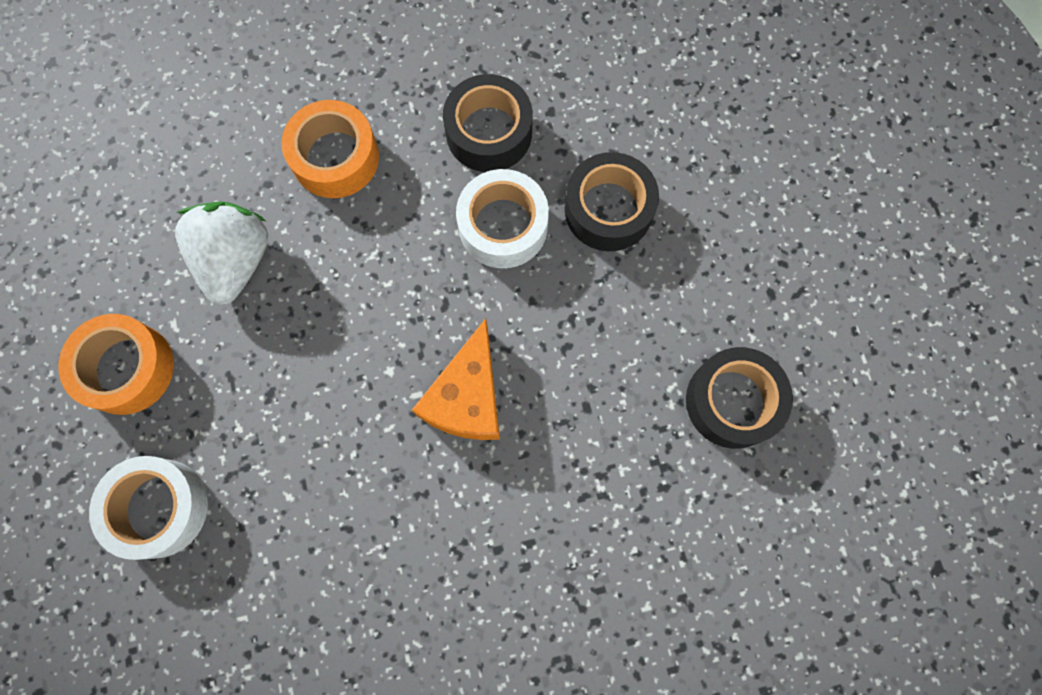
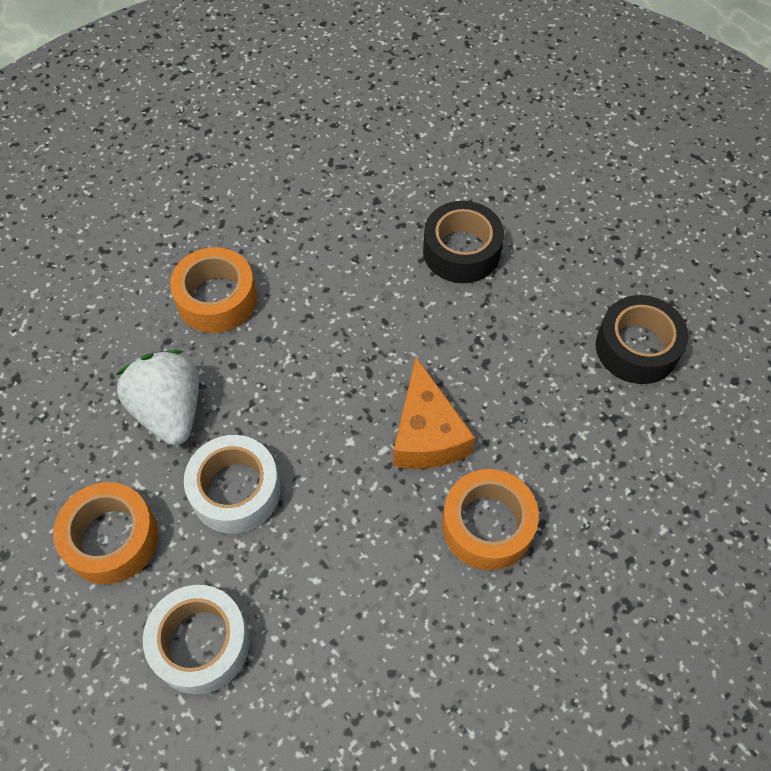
camera: 25 degrees left, 15 degrees down
(476, 520) = (487, 525): none -> orange tape
(489, 132) = (335, 233): black tape -> none
(503, 226) = (384, 295): white tape -> white tape (235, 490)

